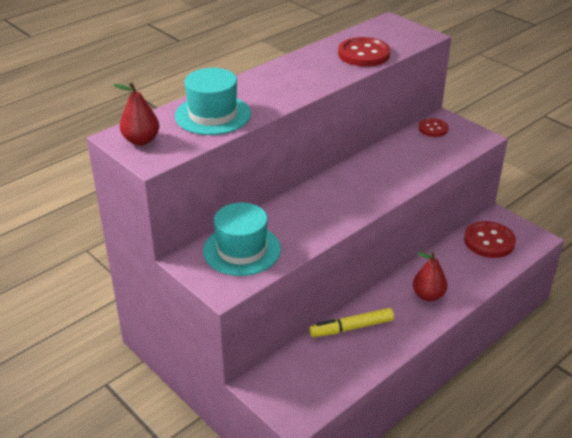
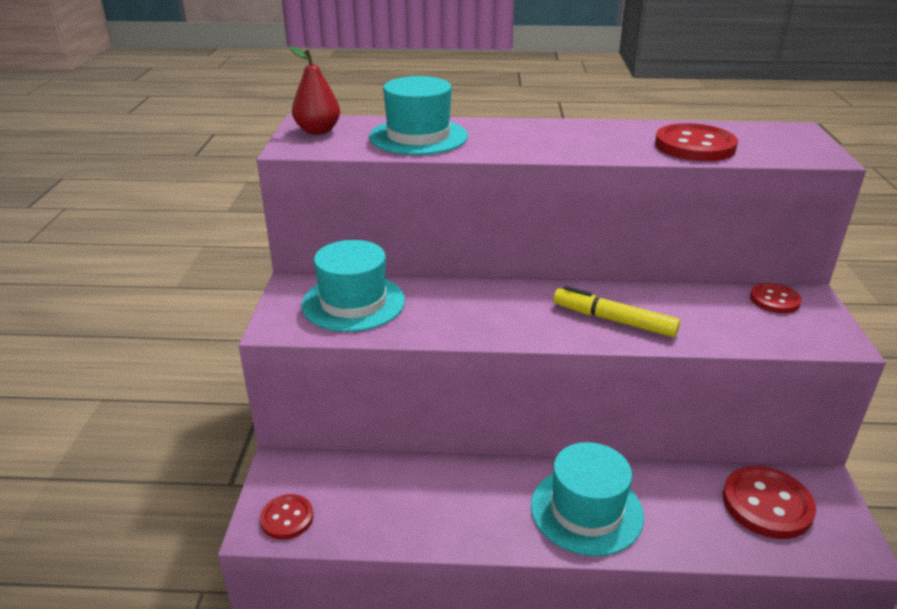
camera: 45 degrees right, 5 degrees down
(302, 405) = (287, 518): none -> red button
(351, 328) = (447, 481): yellow marker -> yellow marker (613, 320)
(428, 295) = (586, 510): red pear -> turquoise hat

